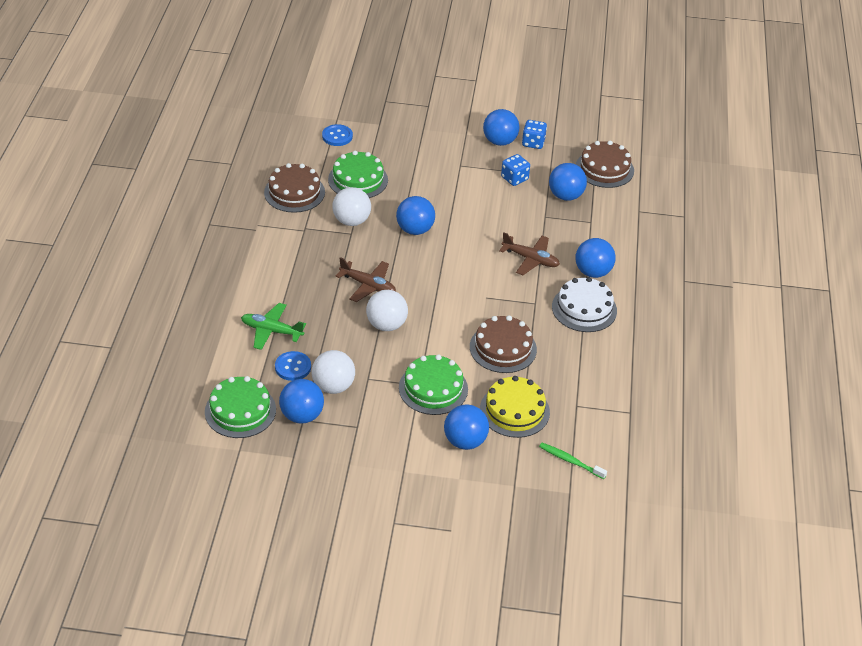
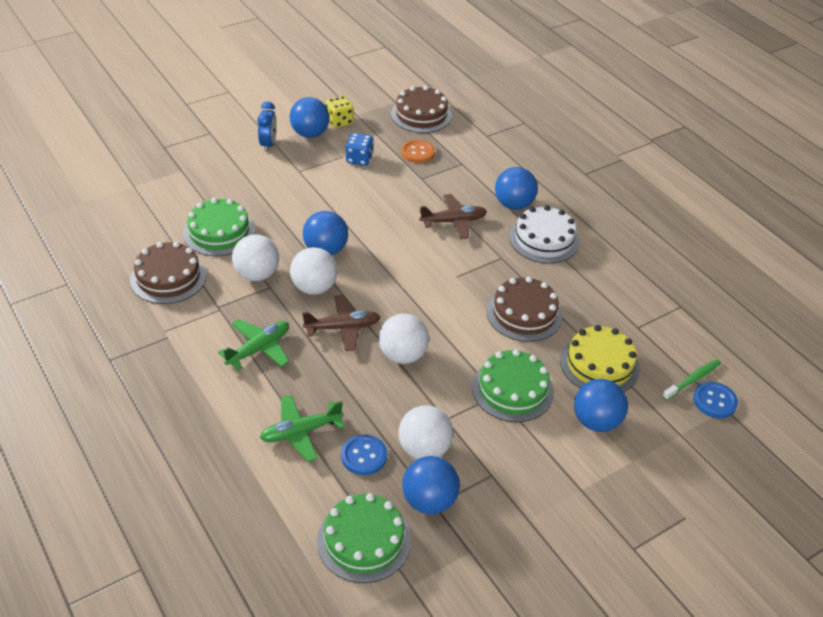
camera: 40 degrees left, 0 degrees up
(301, 268) = (259, 349): none -> green plane
(337, 136) = (152, 201): blue button -> blue button (714, 401)
(379, 250) = (314, 288): none -> white ball
(460, 134) = (268, 144): none -> blue clock
(533, 143) = (339, 121): blue dice -> yellow dice
(565, 196) = (417, 152): blue ball -> orange button
(570, 461) = (692, 380): green toothbrush -> green toothbrush turned 150 degrees clockwise

